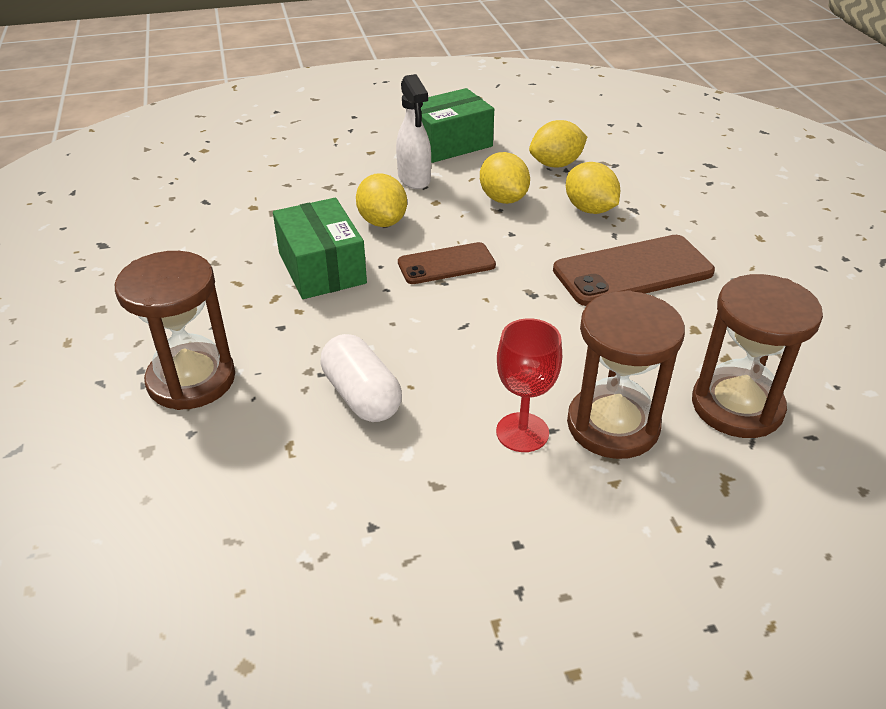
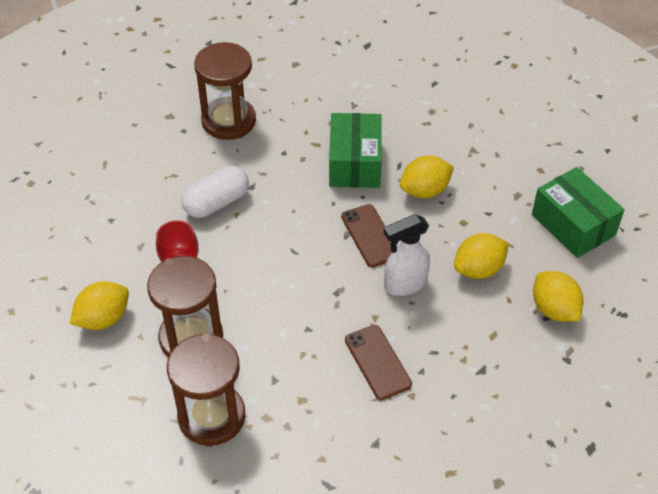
camera: 85 degrees right, 10 degrees up
(322, 268) = (355, 163): green box -> green box turned 60 degrees counterclockwise
(414, 179) = (498, 205): white spray bottle -> white spray bottle (404, 284)
(589, 209) = (474, 334): yellow lemon -> yellow lemon (103, 319)
(633, 271) = (377, 362): brown phone -> brown phone, size x0.62

